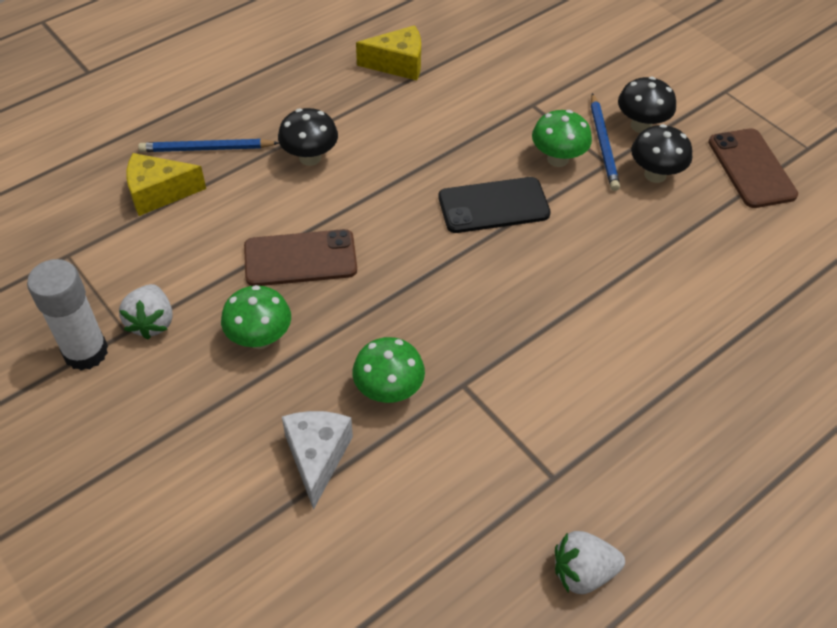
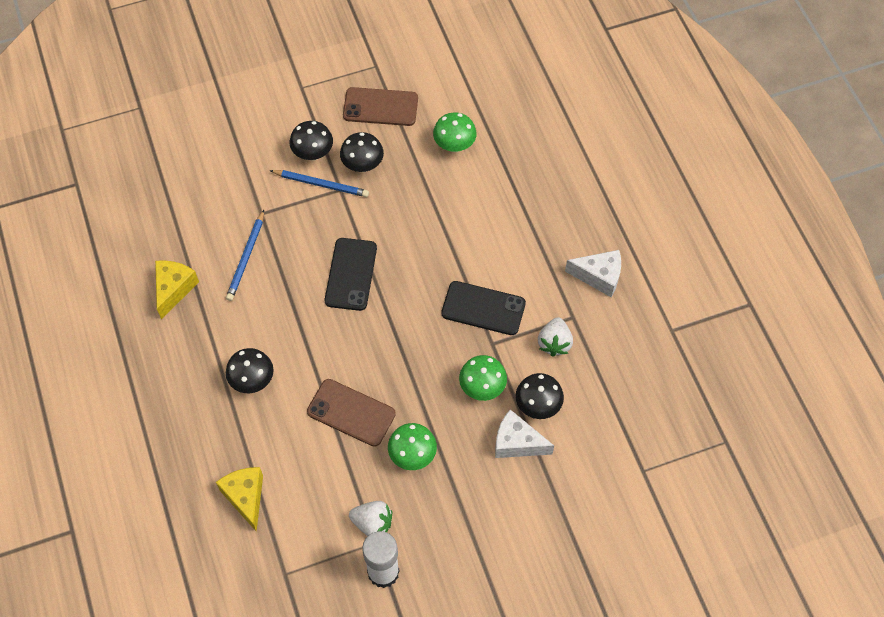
camera: 70 degrees left, 10 degrees up
(159, 193) = (245, 497): yellow cheese -> yellow cheese turned 150 degrees clockwise
(206, 149) = (211, 453): blue pencil -> blue pencil (246, 258)
(300, 259) = (351, 412): brown phone -> brown phone turned 75 degrees counterclockwise
(386, 469) = (538, 406): none -> black mushroom
(513, 359) = (483, 308): none -> black phone
(557, 159) = (323, 218): green mushroom -> green mushroom (454, 145)
(583, 572) = (634, 324): white strawberry -> white strawberry (554, 343)
(641, 497) = (599, 277): none -> white cheese

